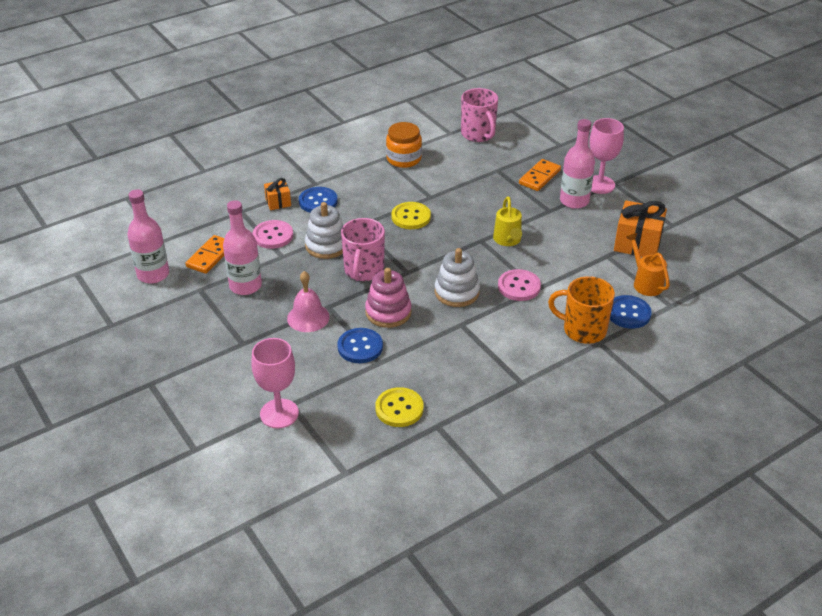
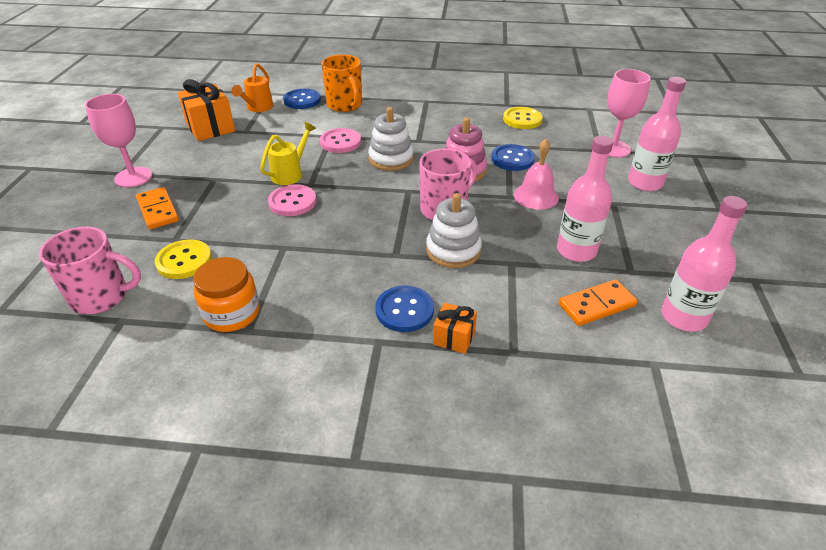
camera: 140 degrees left, 0 degrees up
(273, 236) = (501, 292): pink button -> pink button (292, 202)
(411, 217) = (334, 236): yellow button -> yellow button (184, 261)
(478, 134) = (101, 297): pink mug -> pink mug turned 75 degrees clockwise
(539, 177) = (158, 210): orange domino -> orange domino turned 75 degrees clockwise
(574, 201) = (180, 175): pink bottle -> pink bottle (645, 183)

